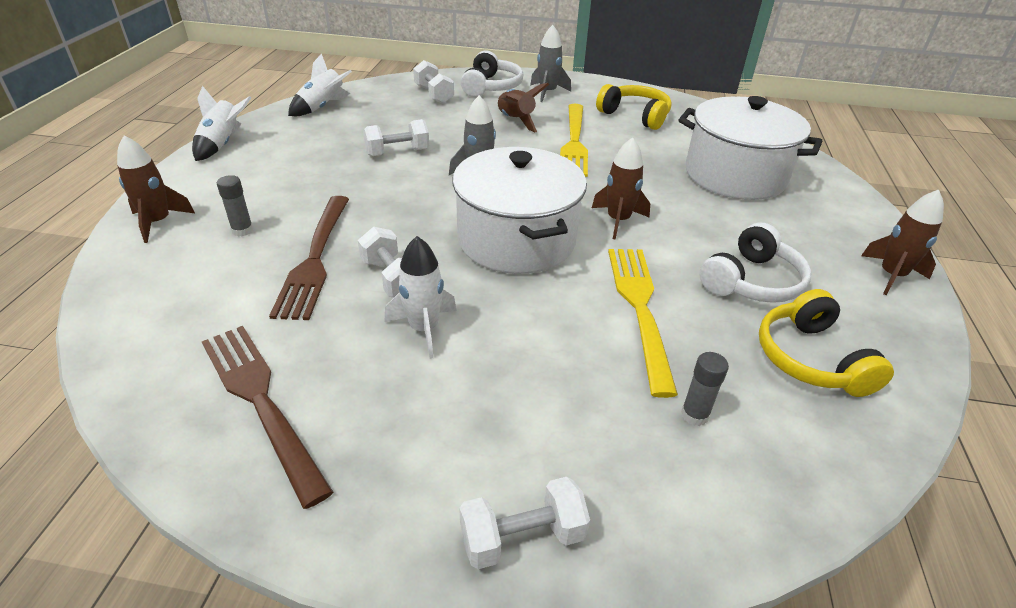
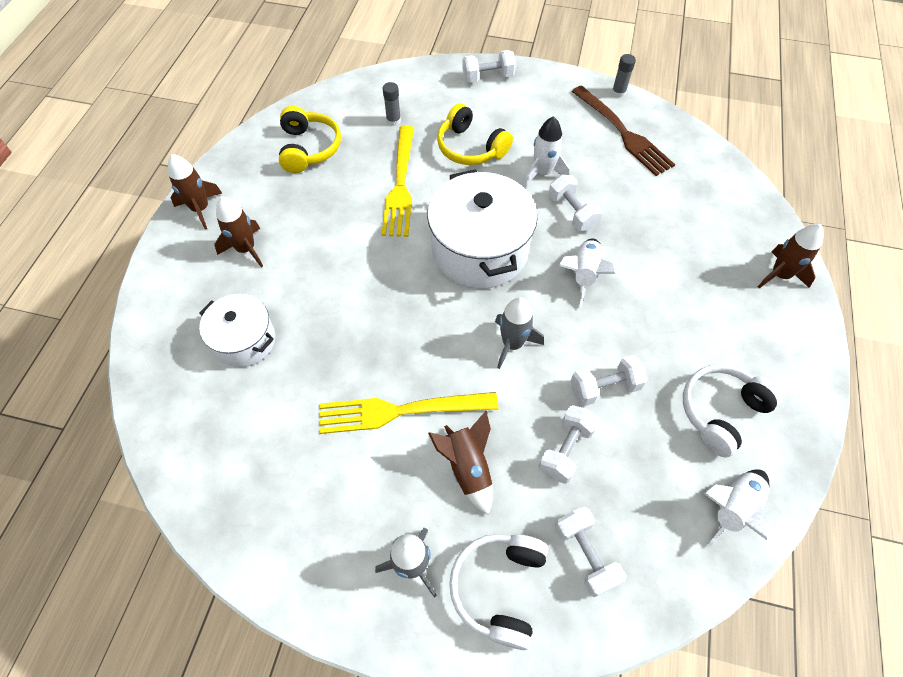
camera: 175 degrees left, 20 degrees up
(222, 144) = (805, 406): white rocket -> white rocket (584, 275)
(242, 230) = (705, 264): grey glue stick -> grey glue stick (618, 92)
(315, 259) = (634, 232): brown fork -> none
(439, 127) = (565, 450): none -> white dumbbell
(574, 142) = (401, 411): yellow fork -> yellow fork turned 105 degrees counterclockwise
(618, 220) = (389, 272): brown rocket -> brown rocket (246, 249)
(635, 116) = (303, 483): yellow headphones -> yellow headphones (470, 148)
(735, 175) = (245, 340): white pot -> white pot, size x0.59
(751, 281) = (310, 205): white headphones -> white headphones (721, 412)

